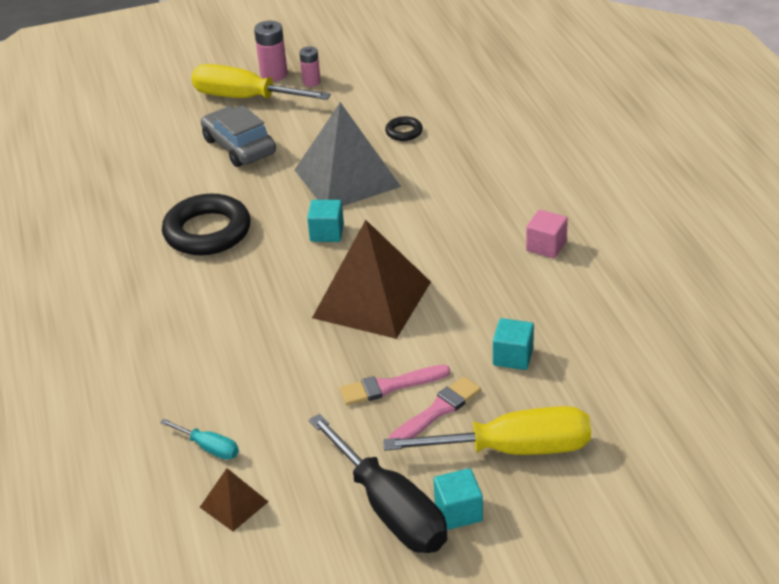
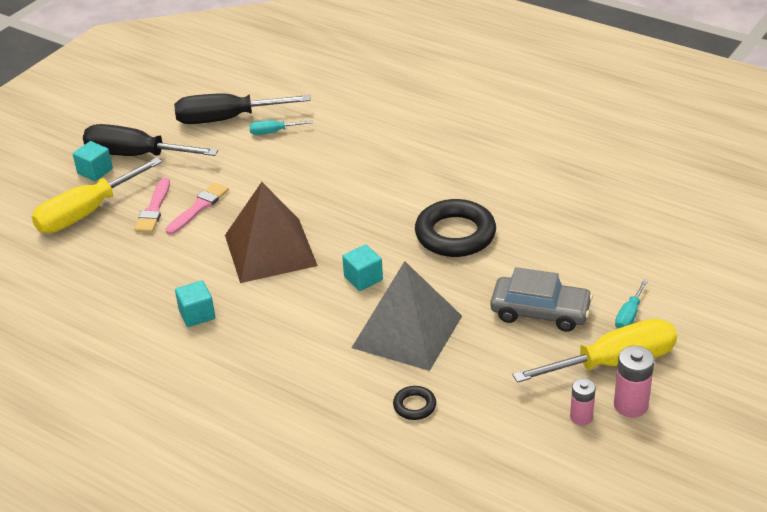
camera: 140 degrees right, 0 degrees up
(189, 117) = (629, 315): none -> turquoise screwdriver
(234, 504) = (226, 119): brown pyramid -> black screwdriver
(513, 357) = (130, 262): turquoise cube -> turquoise cube (197, 314)
(546, 246) = (173, 356): pink cube -> none

